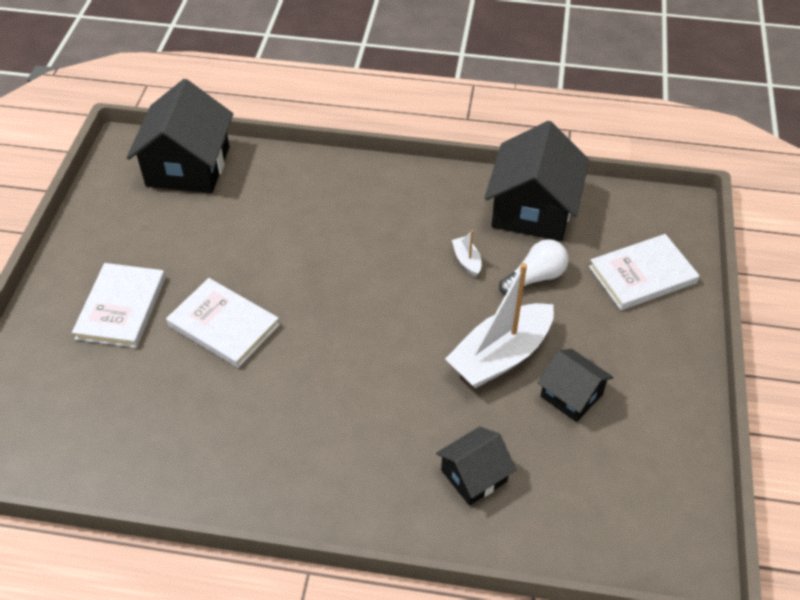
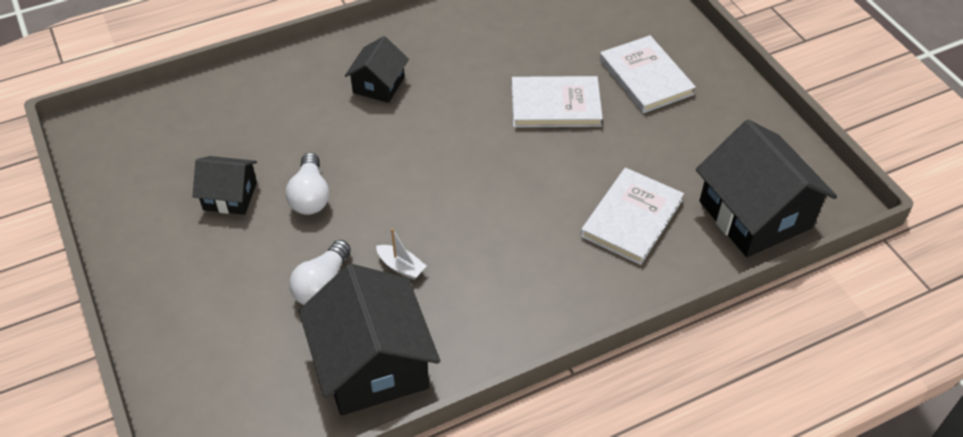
camera: 145 degrees right, 0 degrees up
(474, 475) = (276, 105): black house -> black house (378, 85)
(500, 356) = (310, 196): white boat -> white light bulb
(642, 275) = (213, 348): white book -> white book (631, 218)

